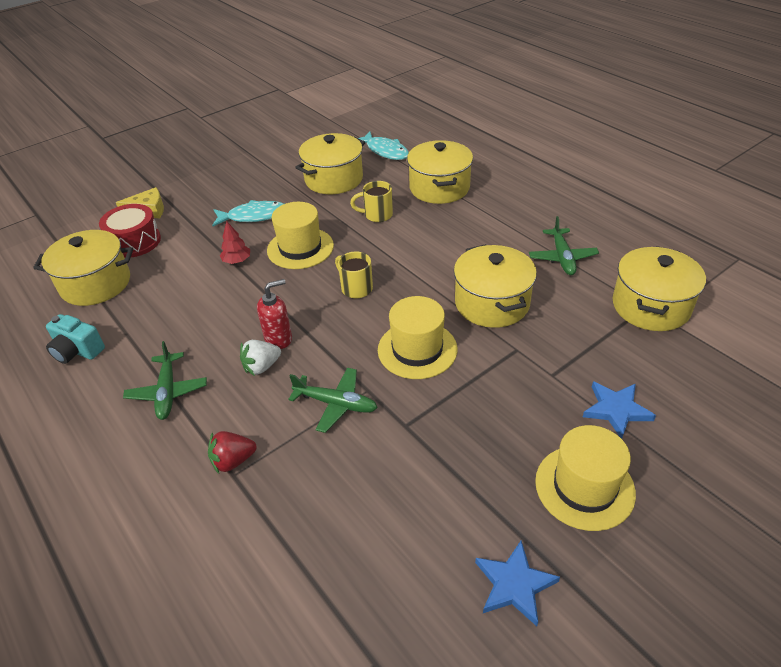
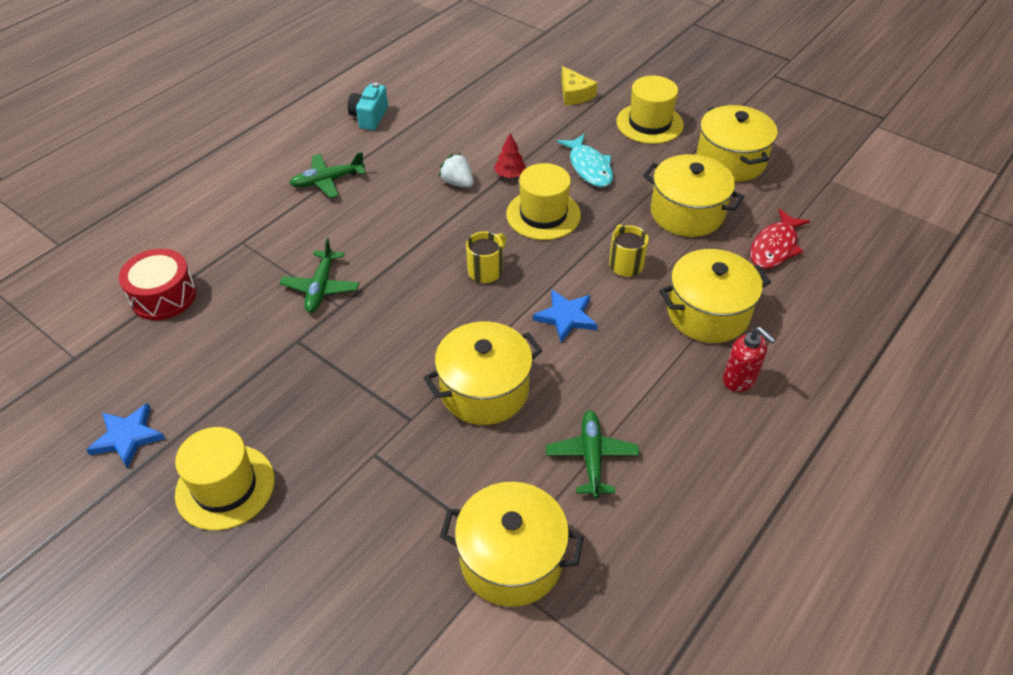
camera: 75 degrees right, 5 degrees up
(96, 284) = (455, 99): yellow pot -> yellow pot (730, 161)
(135, 241) = (521, 101): red drum -> red drum (163, 296)
(233, 461) = (255, 238): red strawberry -> none
(261, 367) = (363, 229): white strawberry -> white strawberry (457, 183)
(279, 338) = (401, 231): red soap dispenser -> red soap dispenser (739, 379)
(385, 151) = (775, 247): turquoise fish -> red fish
(417, 349) = (399, 334): yellow hat -> yellow hat (649, 123)
(562, 257) = (591, 457): green plane -> green plane turned 105 degrees clockwise
(616, 410) = (326, 516): blue star -> blue star (566, 317)

